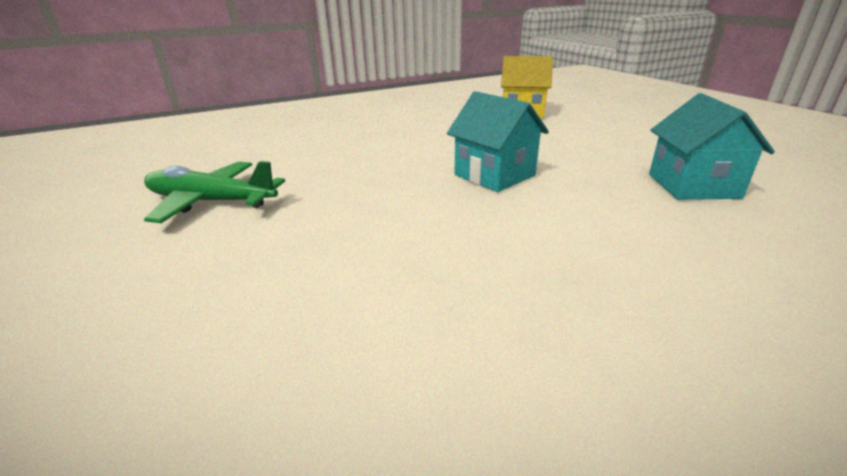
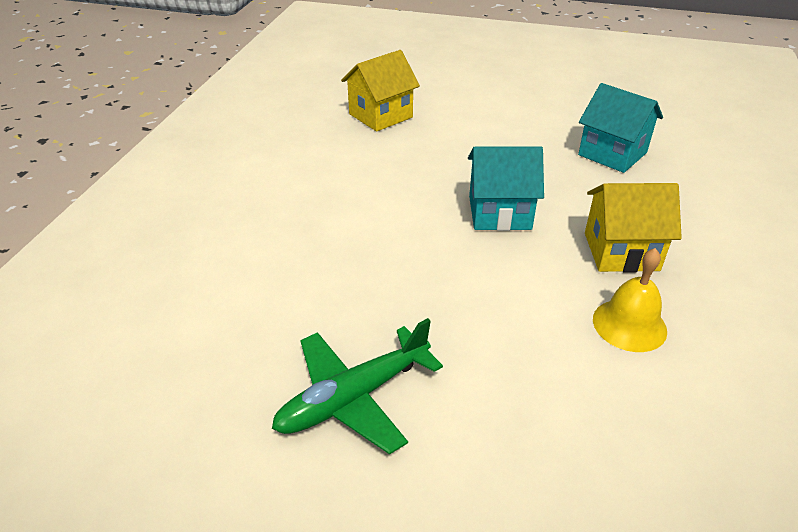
camera: 50 degrees left, 10 degrees up
(440, 278) = (629, 325): none -> yellow bell
(549, 238) = (621, 251): none -> yellow house

